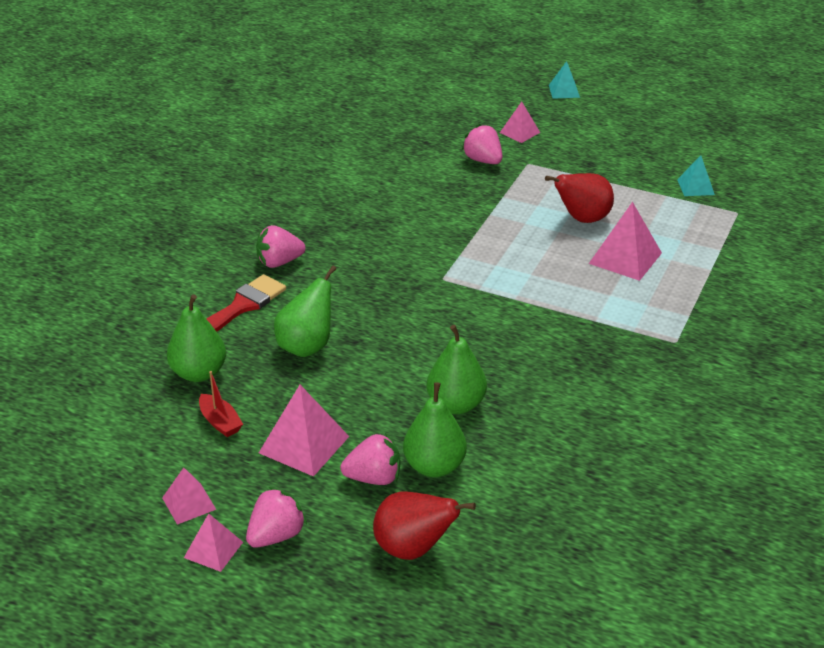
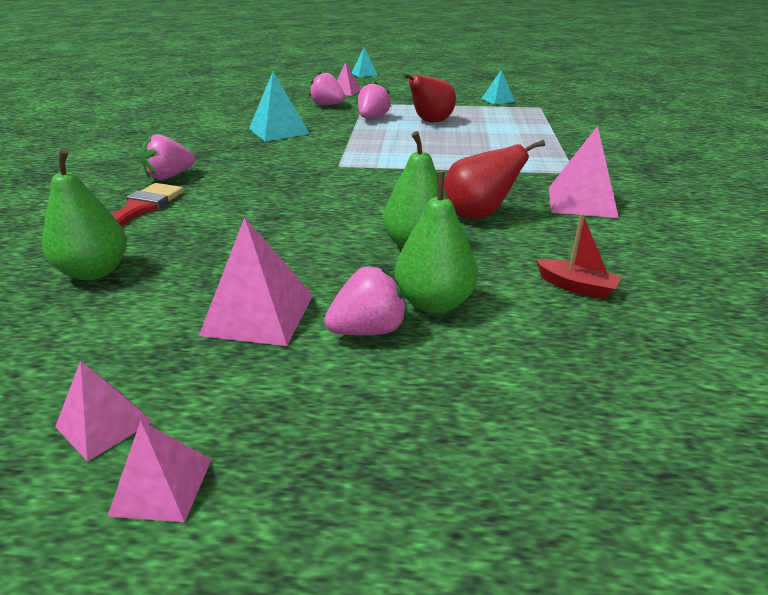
camera: 20 degrees left, 5 degrees down
(220, 422) = (134, 313): red boat -> red boat (576, 287)
(276, 535) = (263, 435): pink strawberry -> pink strawberry (372, 118)
(307, 346) = (224, 228): green pear -> none
(407, 204) = (279, 131): none -> turquoise pyramid
(413, 548) = (474, 400): red pear -> red pear (478, 215)
(625, 258) = (484, 136): pink pyramid -> pink pyramid (582, 202)

